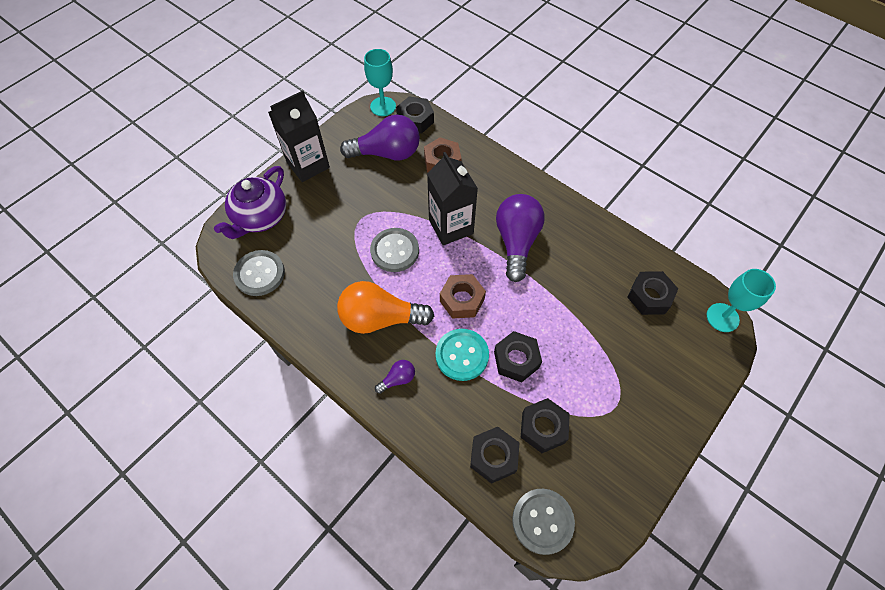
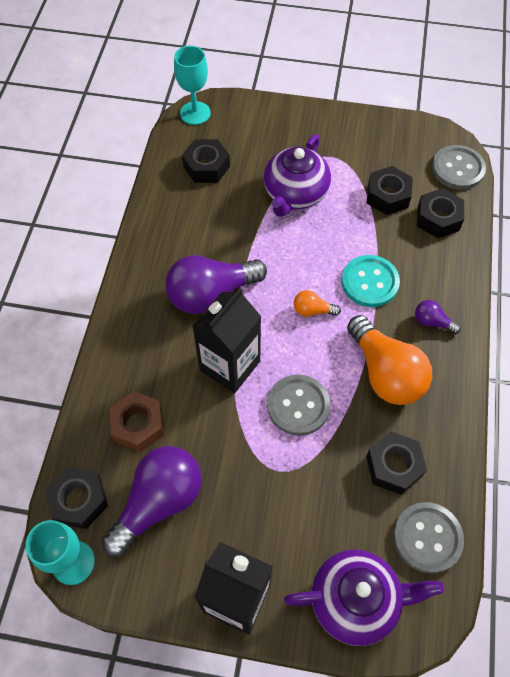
camera: 120 degrees left, 0 degrees up
(387, 153) = (159, 502): purple light bulb -> purple light bulb turned 75 degrees clockwise
(462, 300) = (312, 310): brown nut -> orange light bulb
(516, 359) = (342, 239): black nut -> black nut (394, 466)
(584, 349) = (295, 194): none -> purple teapot

